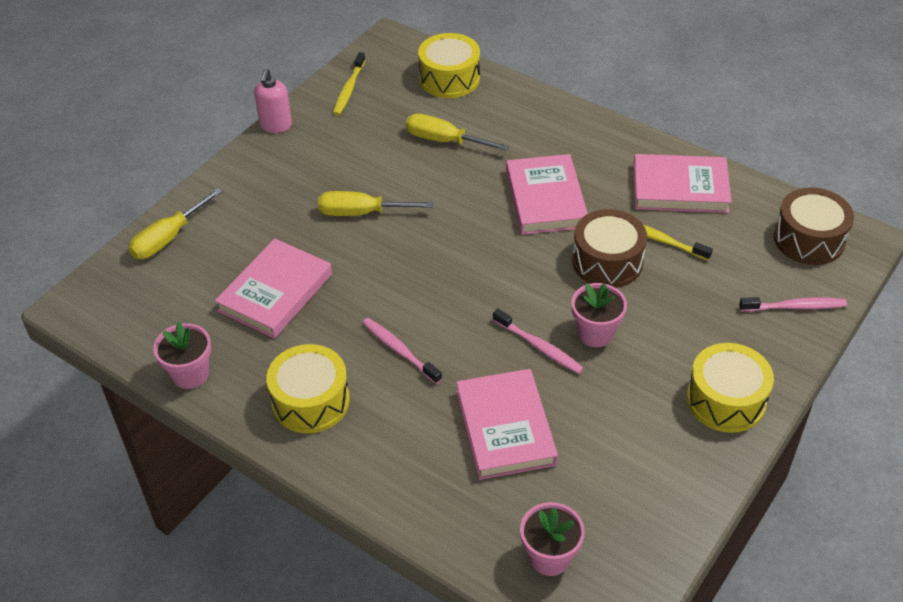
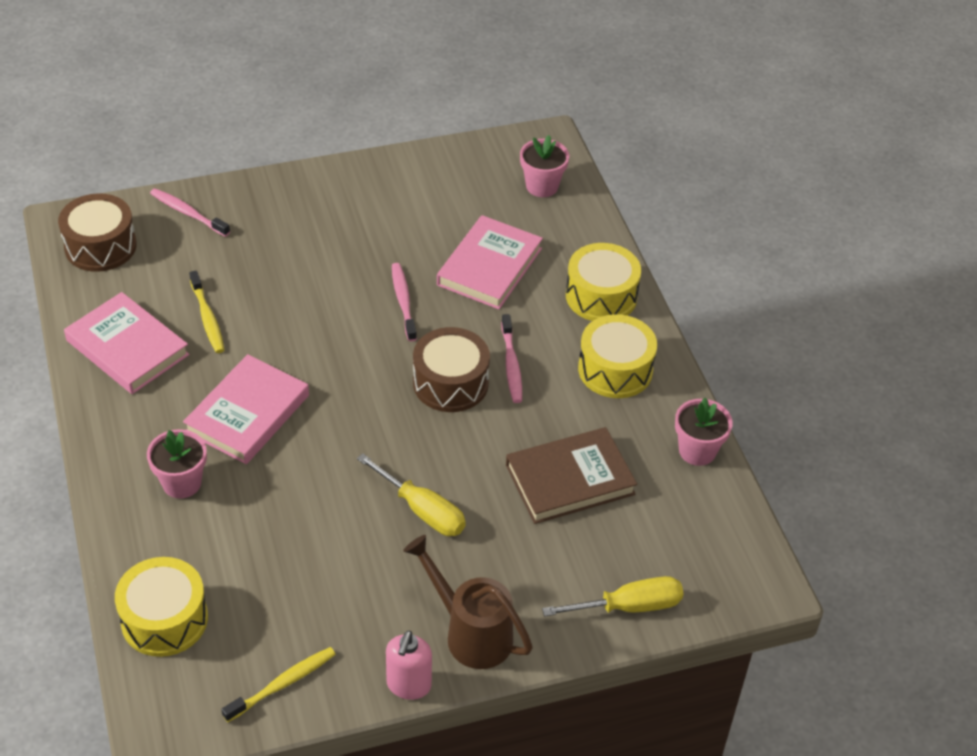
camera: 145 degrees left, 0 degrees up
(262, 168) = (471, 633): none -> brown watering can
(275, 292) = (570, 479): pink book -> brown book
(276, 126) = (408, 685): pink soap dispenser -> pink soap dispenser turned 150 degrees clockwise
(444, 141) = (261, 539): yellow screwdriver -> none
(595, 333) = (351, 285): pink flower pot -> pink flower pot (182, 483)
(607, 261) = (271, 328): brown drum -> brown drum (450, 383)
(726, 400) = (321, 193): yellow drum -> yellow drum (601, 296)

